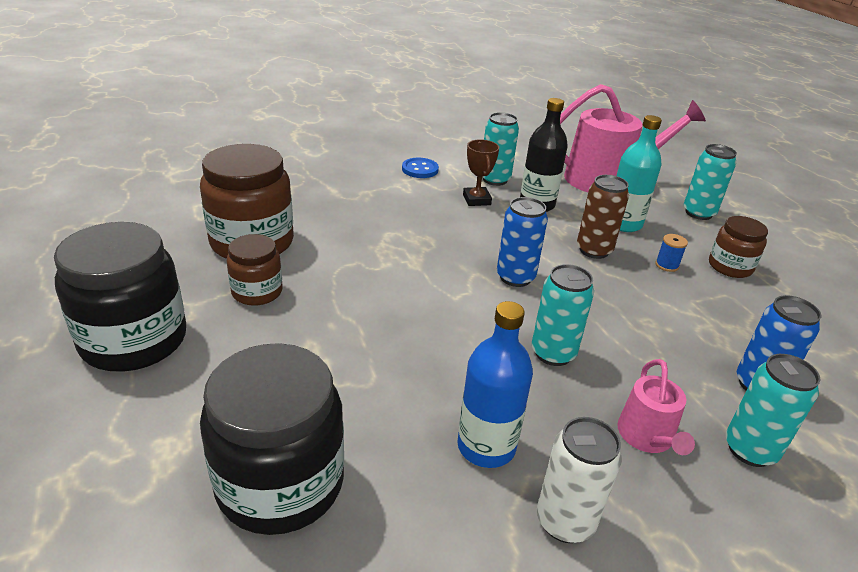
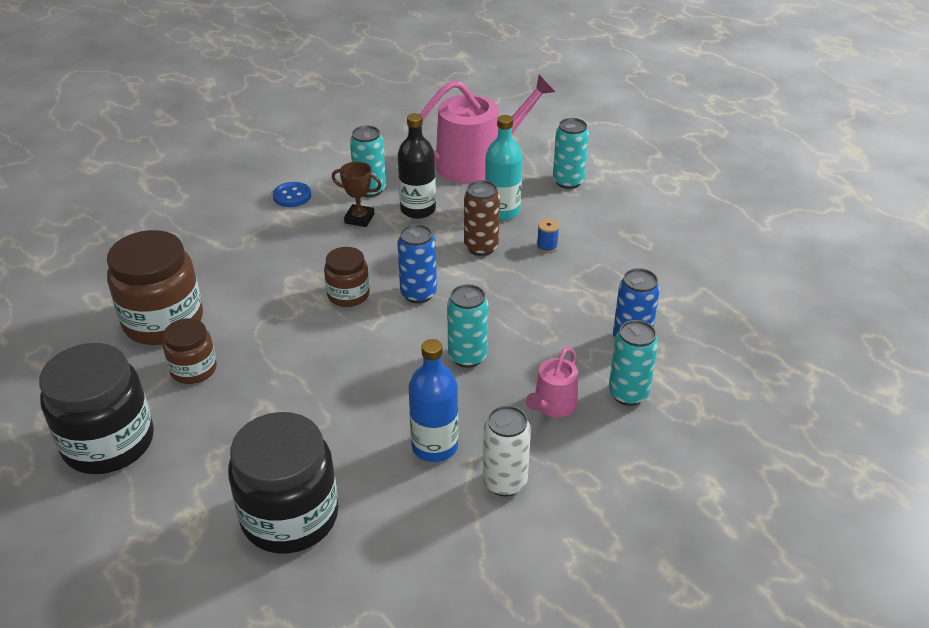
camera: 15 degrees left, 5 degrees up
(476, 200) = (359, 219): brown trophy -> brown trophy turned 45 degrees counterclockwise
(647, 437) = (553, 405): pink watering can -> pink watering can turned 45 degrees clockwise
(730, 267) = (601, 234): brown jar -> brown jar (348, 295)

